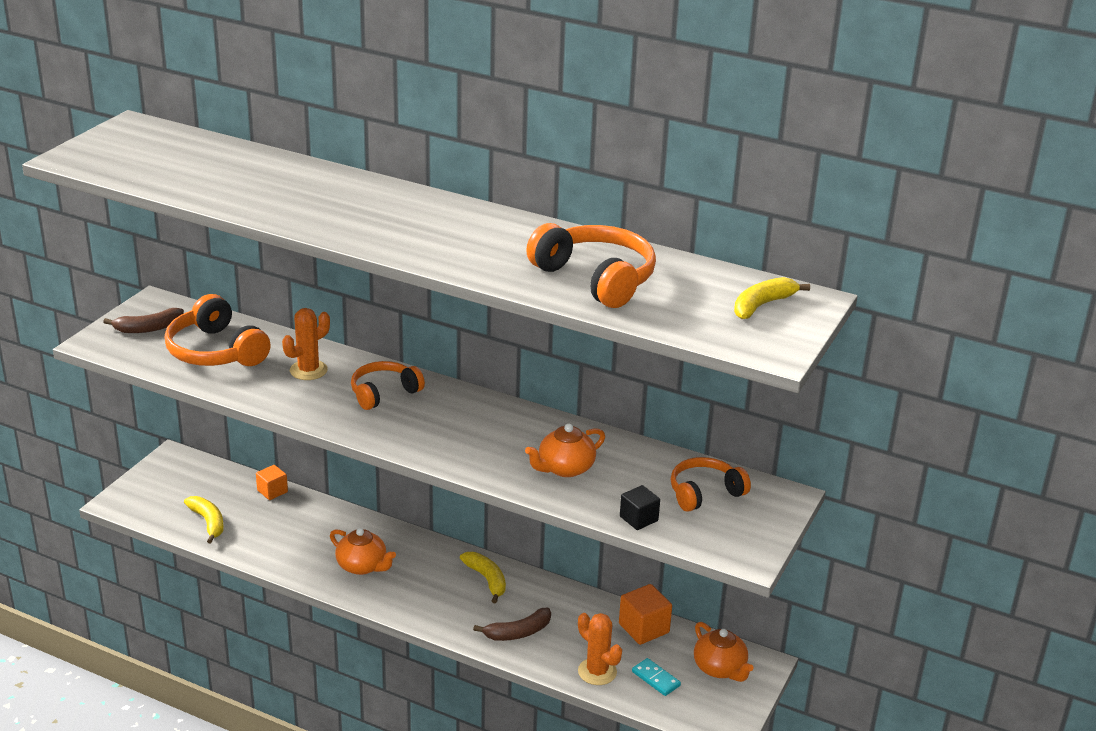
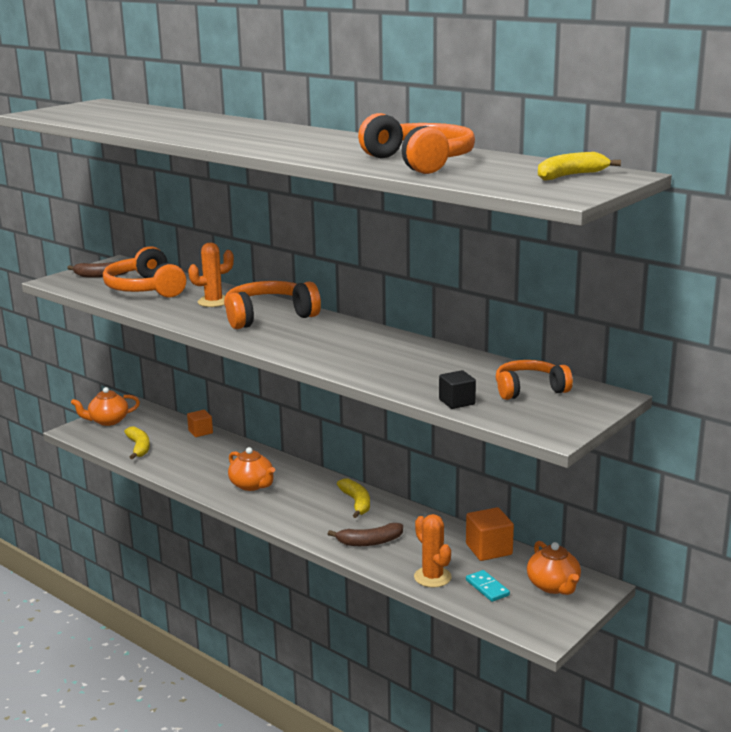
camera: 15 degrees right, 10 degrees down
(384, 393) = (268, 316): orange headphones -> orange headphones, size x1.52
(565, 468) = (403, 367): orange teapot -> orange teapot (108, 421)

